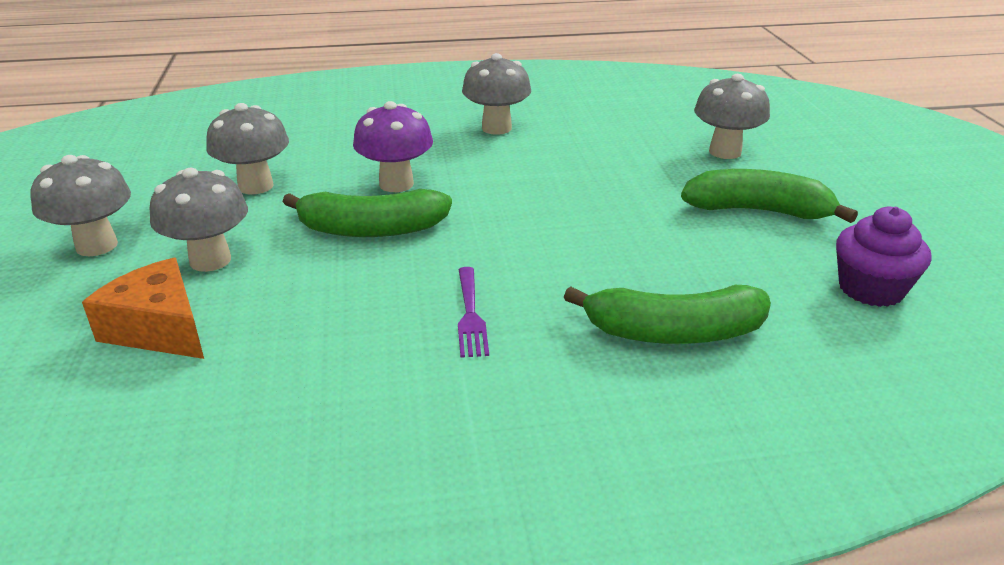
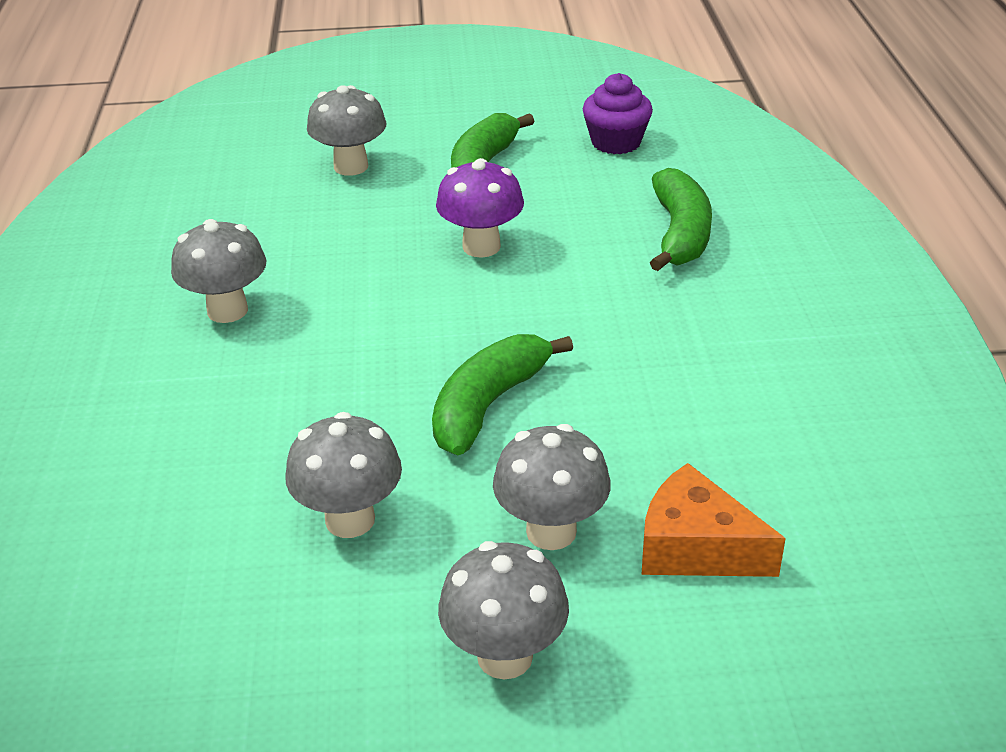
camera: 85 degrees left, 5 degrees up
(159, 329) = (695, 547): orange cheese -> orange cheese turned 75 degrees clockwise
(371, 229) = (489, 405): green banana -> green banana turned 150 degrees counterclockwise
(396, 184) = (374, 390): purple mushroom -> purple mushroom (481, 247)
(470, 315) = (660, 335): purple fork -> none

